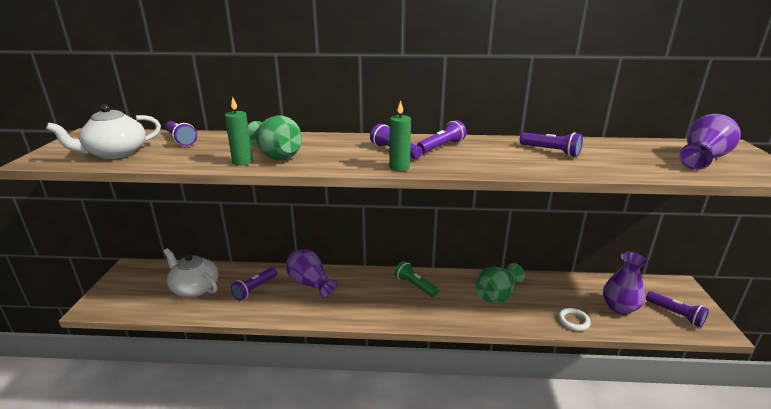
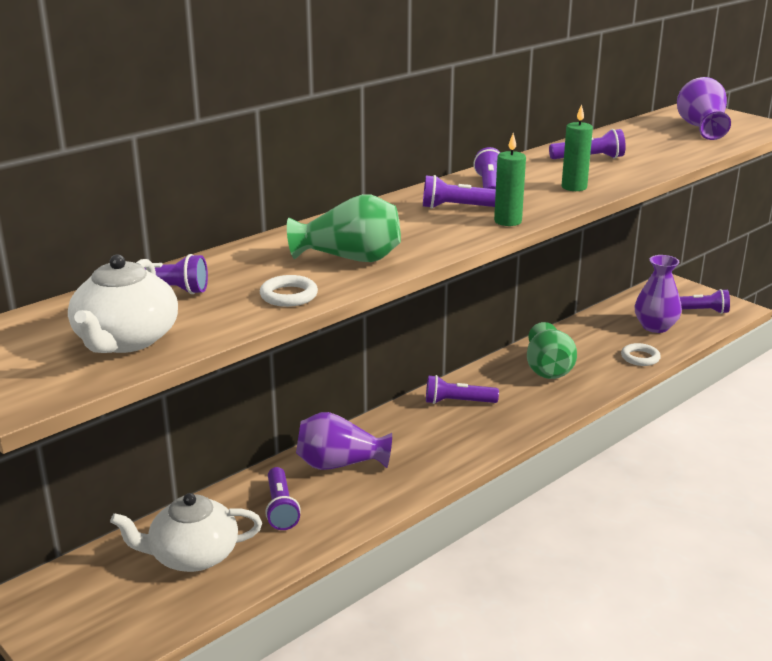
camera: 45 degrees left, 0 degrees up
(207, 161) = (289, 295): none -> white ring
(242, 162) = (335, 280): green candle -> green candle (574, 187)
(415, 285) = (458, 402): green flashlight -> purple flashlight

